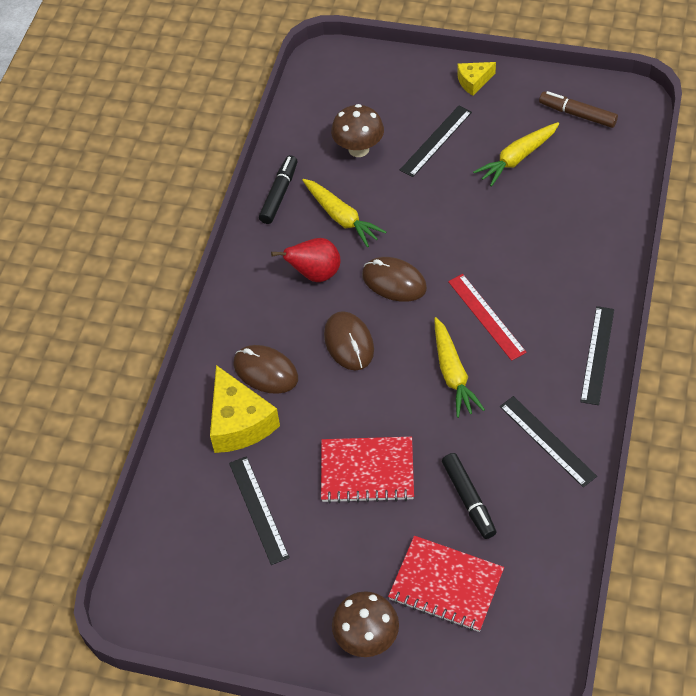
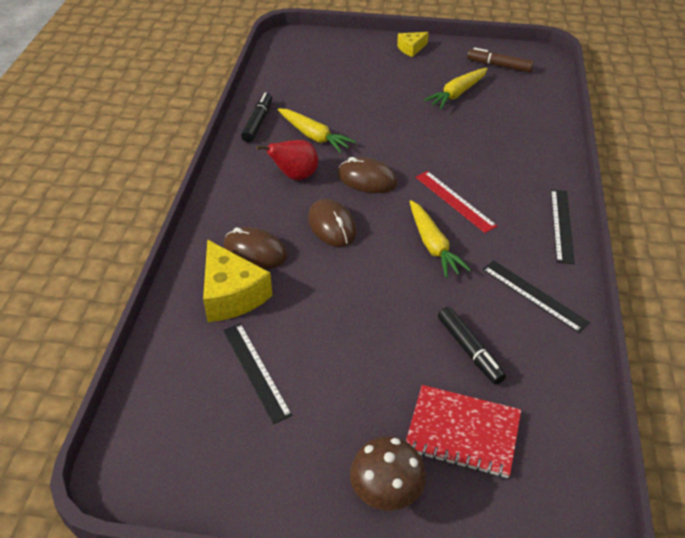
camera: 10 degrees left, 10 degrees down
(358, 149) = (323, 91): brown mushroom -> none
(367, 471) = (364, 330): red notebook -> none
(436, 141) = (387, 85): black ruler -> none

